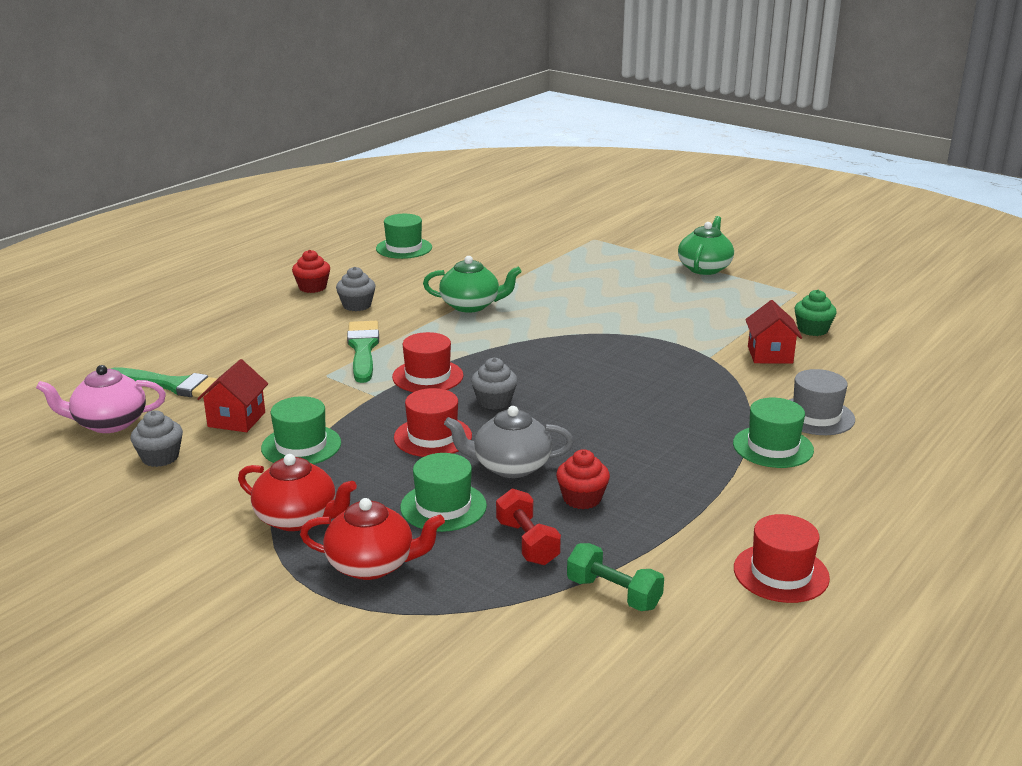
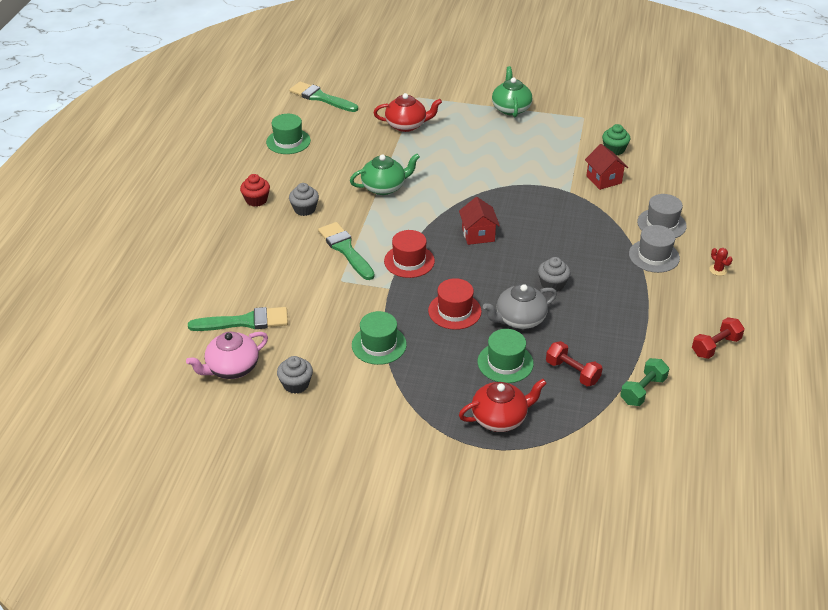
camera: 25 degrees left, 15 degrees up
(236, 419) = (316, 337): red house -> red house (478, 235)
(298, 518) = (428, 401): red teapot -> red teapot (407, 125)
(480, 221) = (321, 97): none -> green brush
(494, 401) = (468, 270): grey cupcake -> grey cupcake (552, 284)
(582, 498) = (578, 330): red cupcake -> none
(613, 594) = (643, 390): green dumbbell -> green dumbbell turned 60 degrees counterclockwise
(773, 447) = (654, 256): green hat -> grey hat
(781, 573) = (715, 346): red hat -> red dumbbell
(862, 485) = (718, 270): none -> red cactus

